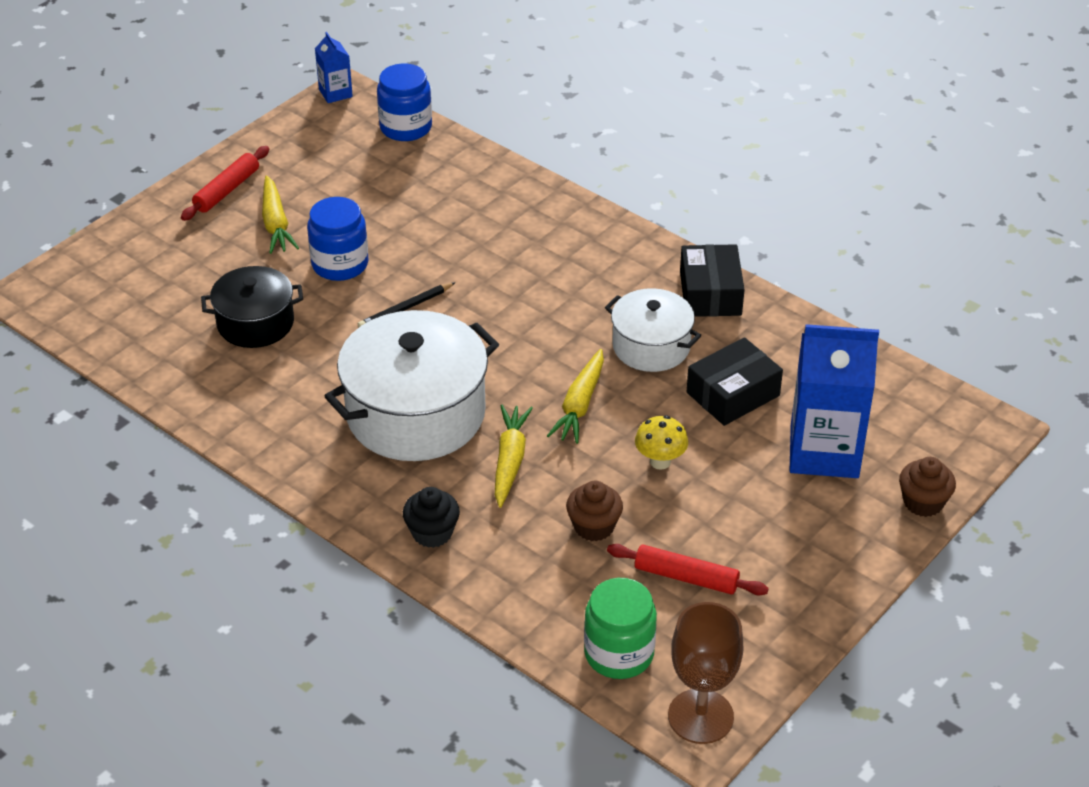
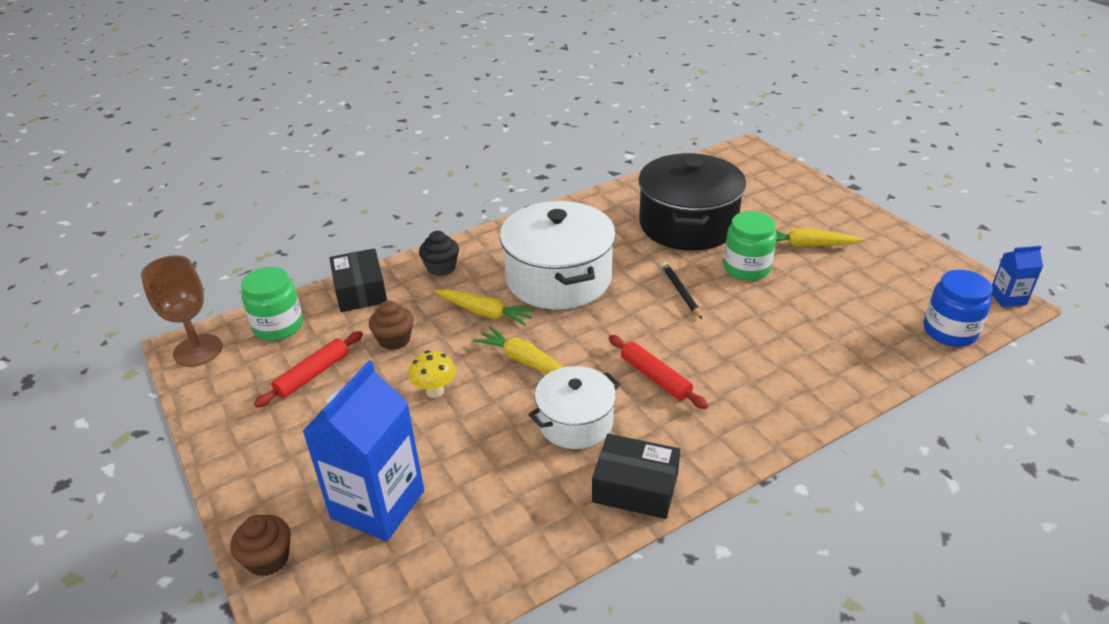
camera: 110 degrees right, 5 degrees down
(227, 190) = (855, 228): red rolling pin -> red rolling pin (655, 377)
(255, 323) = (688, 224): black pot -> black pot, size x1.72
(340, 264) = (746, 268): blue jar -> green jar
(733, 394) = (486, 461): black box -> black box (360, 291)

